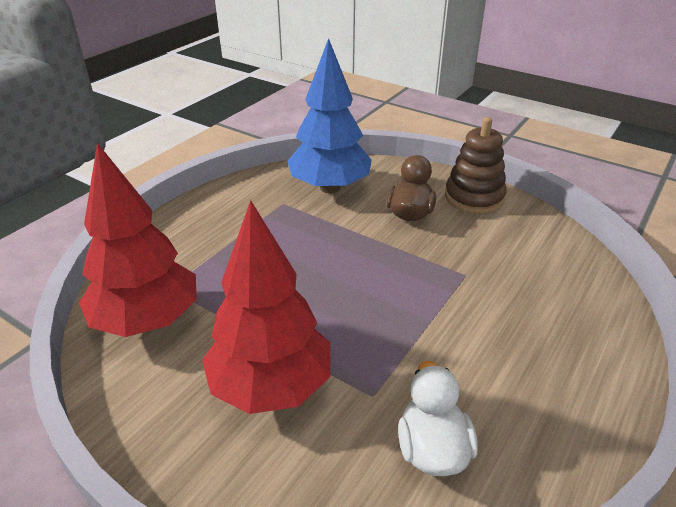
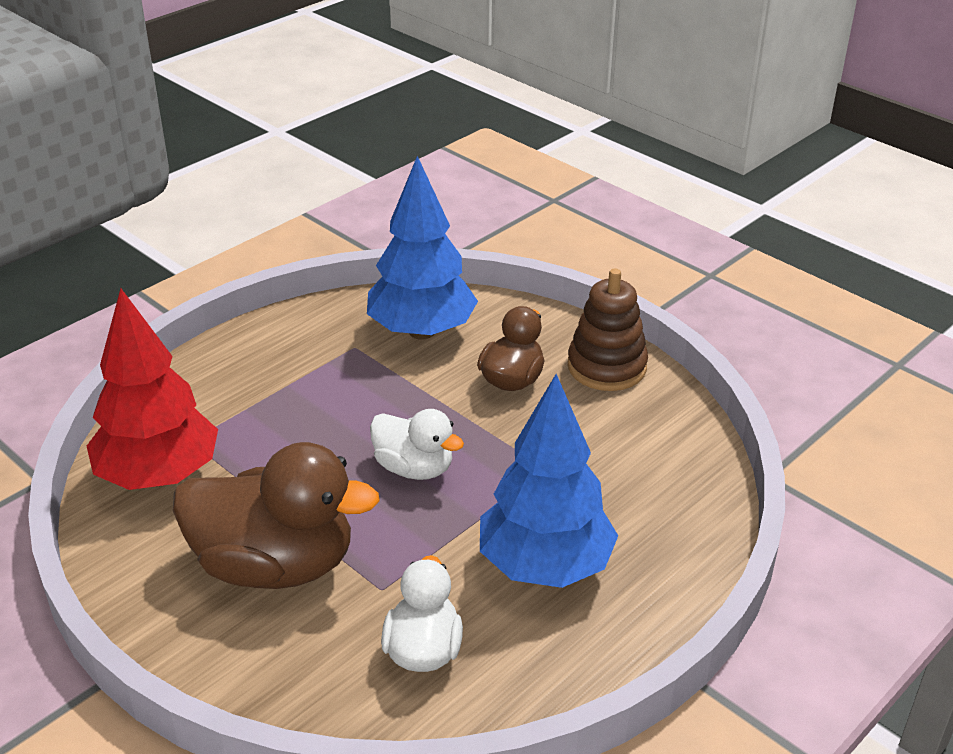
camera: 10 degrees right, 0 degrees up
(271, 387) = (275, 565): red tree -> brown duck
(362, 287) = (414, 468): none -> white duck
(502, 354) = (545, 566): none -> blue tree

